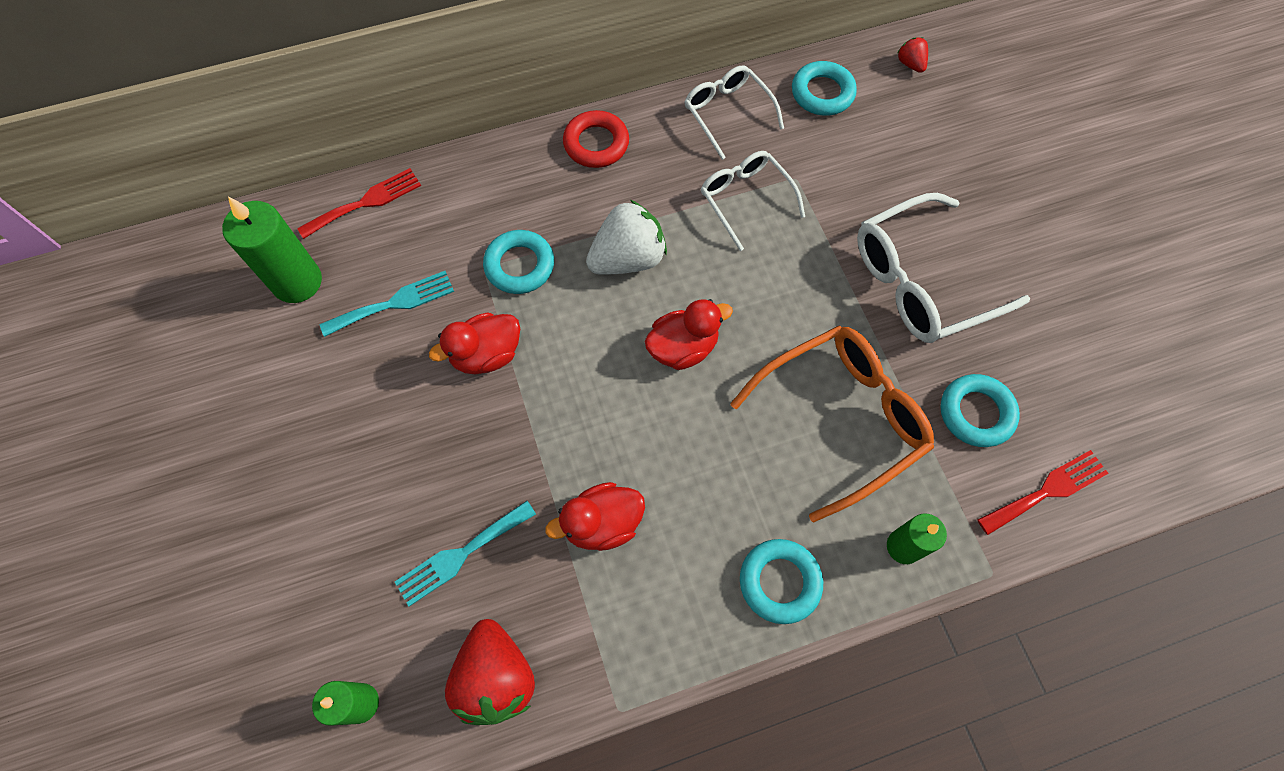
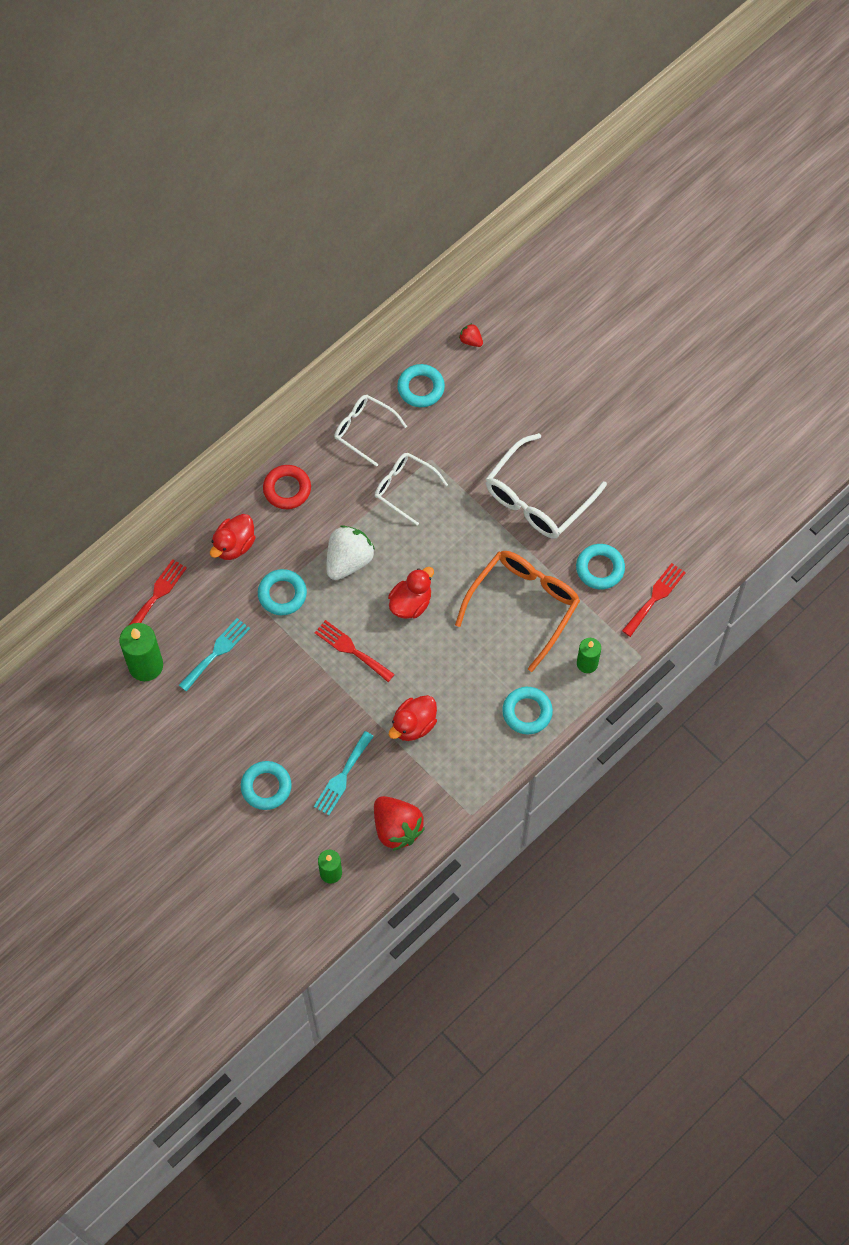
camera: 25 degrees left, 0 degrees up
(347, 519) = (266, 787): none -> turquoise ring
(486, 355) = (293, 659): red duck -> red duck (234, 545)
(570, 376) = (351, 649): none -> red fork

